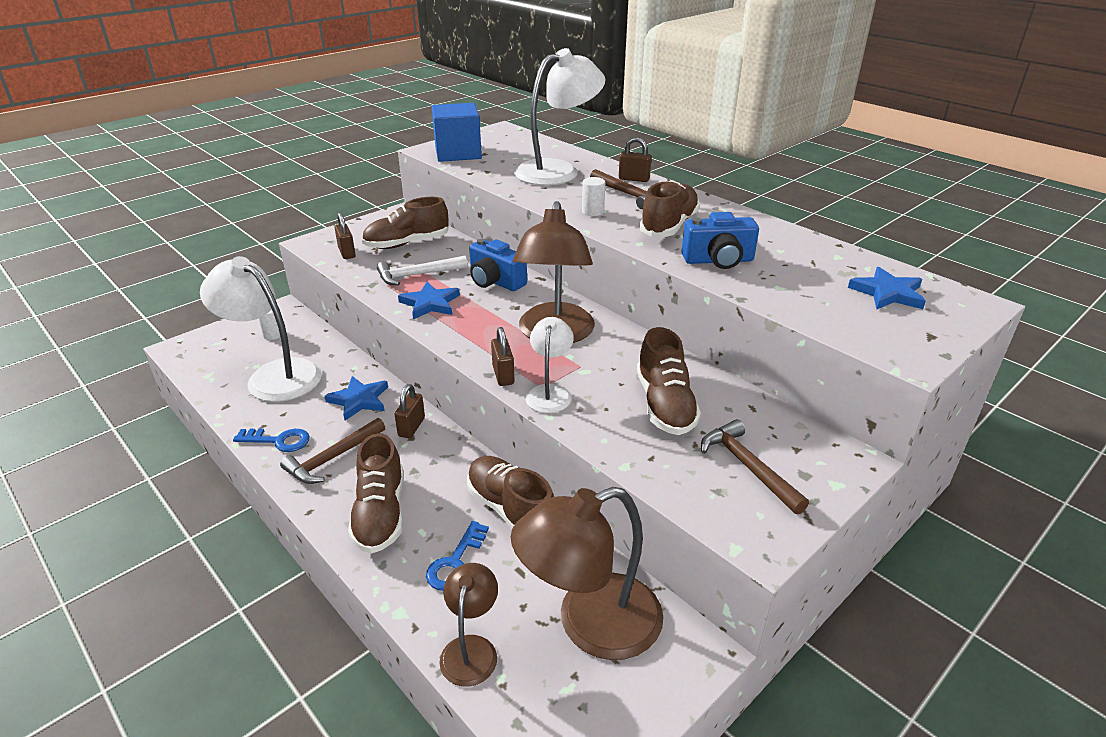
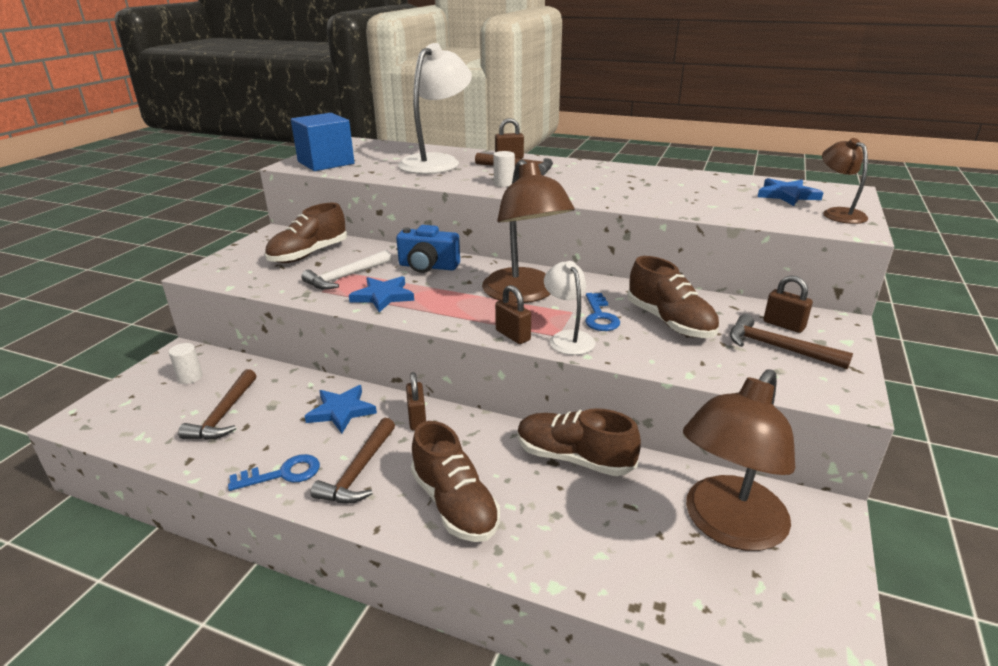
camera: 25 degrees left, 5 degrees down
(274, 375) = (224, 414): white lamp -> brown hammer
(347, 253) = (251, 274): brown padlock -> brown padlock (783, 325)
(455, 562) = (566, 520): blue key -> blue key (600, 316)
(471, 649) = (650, 590): brown lamp -> brown lamp (838, 213)
(669, 226) = (578, 183): brown shoe -> none
(718, 260) = (646, 198): blue camera -> none

